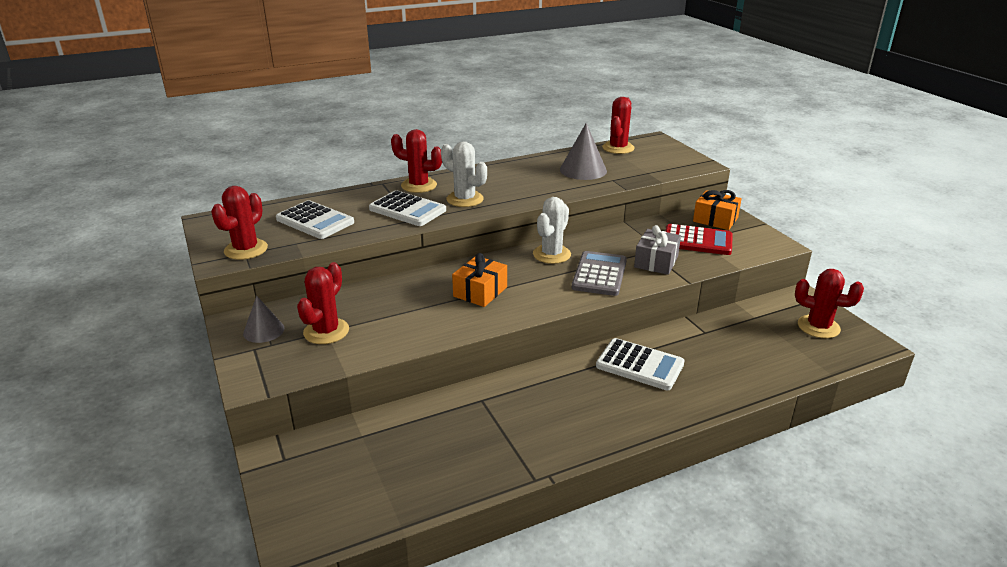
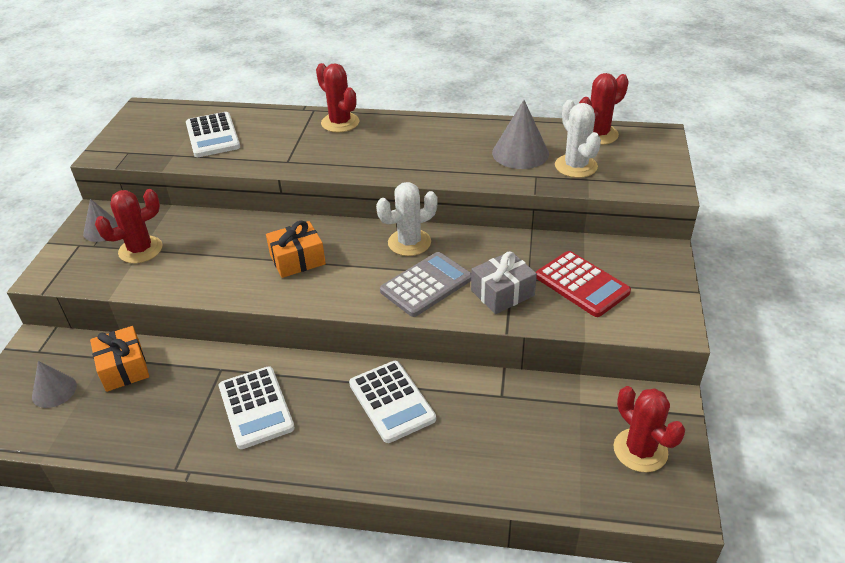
camera: 35 degrees right, 10 degrees up
(246, 249) = (132, 148): red cactus -> none
(344, 480) = (54, 391): none -> grey cone
(407, 210) = (297, 148): white calculator -> white calculator (256, 407)
(465, 199) = (360, 153): white cactus -> white cactus (576, 166)
(715, 220) = (639, 264): orange gift -> orange gift (124, 368)

